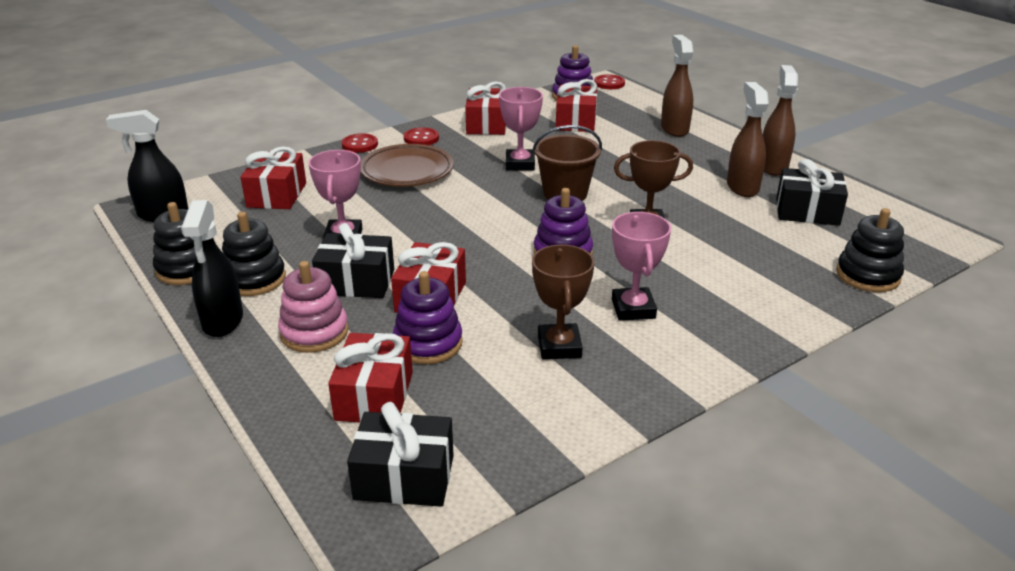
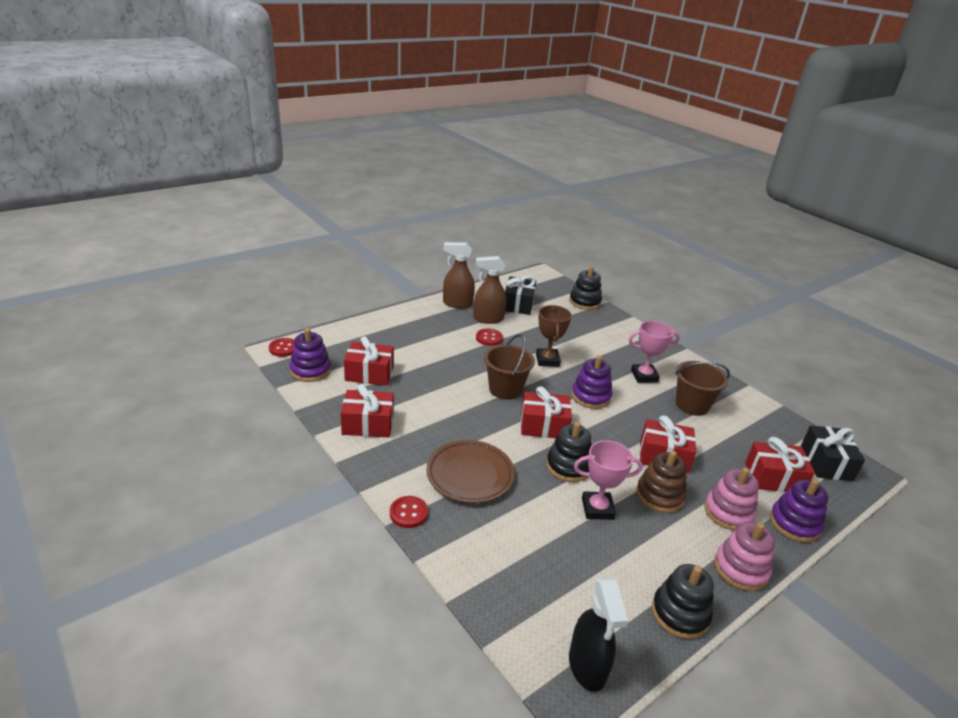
camera: 95 degrees left, 0 degrees up
(223, 321) = (740, 569): black spray bottle -> pink stacking toy
(254, 279) = (678, 559): black stacking toy -> black stacking toy (568, 466)
(277, 195) = (528, 568): red gift -> red gift (544, 425)
(356, 282) = (659, 495): black gift -> brown stacking toy
(421, 138) = (396, 467): red button -> red button (489, 338)
(428, 343) = (714, 456): purple stacking toy -> purple stacking toy (794, 523)
(520, 164) = (454, 408): pink trophy -> none
(559, 346) = (692, 405): brown trophy -> brown bucket
(674, 129) = (391, 330): brown spray bottle -> none

